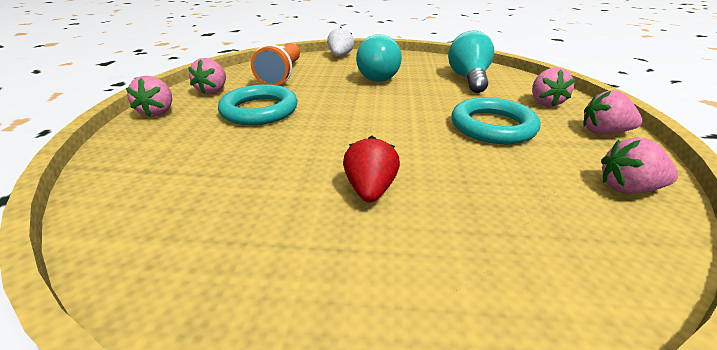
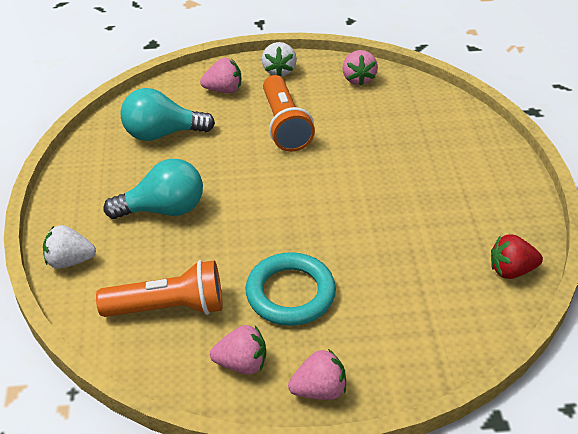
camera: 100 degrees left, 10 degrees up
(370, 190) = (404, 189): red strawberry -> red strawberry (511, 270)
(492, 126) = (284, 125): turquoise ring -> orange flashlight
(603, 132) = (279, 70): pink strawberry -> white strawberry

